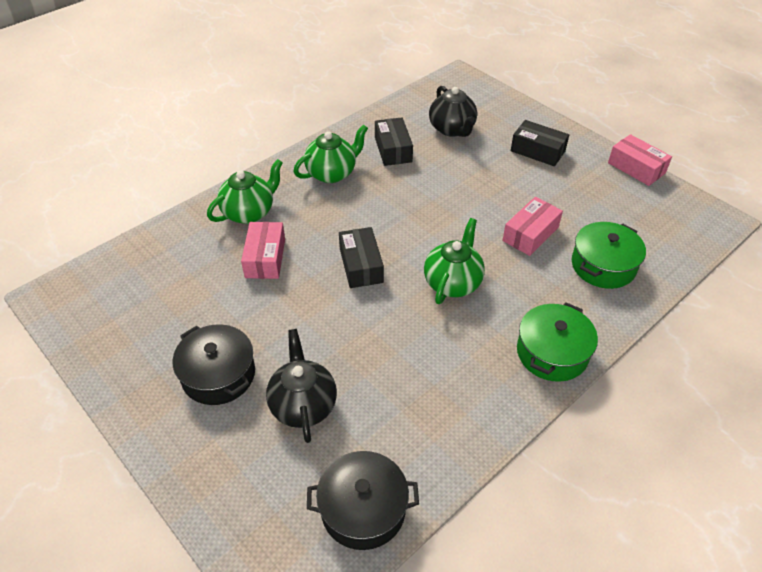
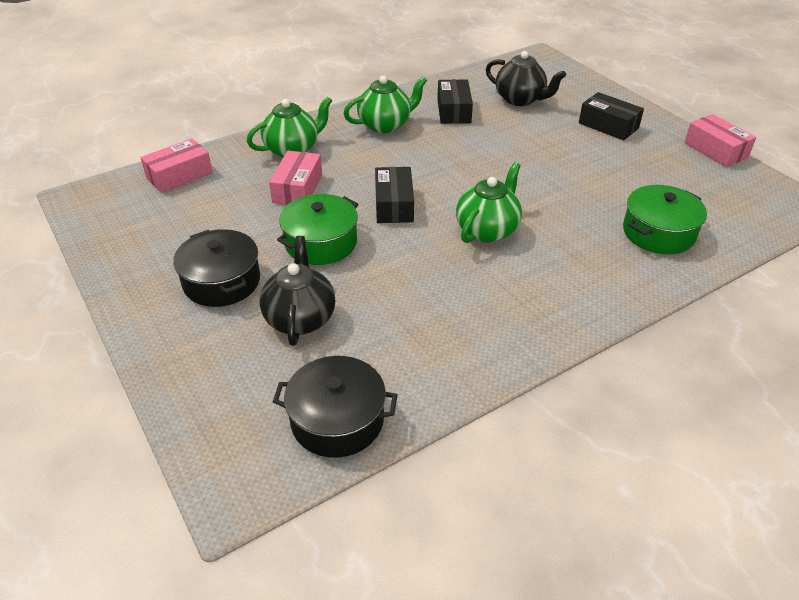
camera: 10 degrees right, 5 degrees down
(452, 129) = (520, 99): black teapot -> black teapot turned 45 degrees counterclockwise
(530, 234) = (583, 196): pink box -> pink box (179, 175)
(552, 353) = (582, 305): green pot -> green pot (321, 243)

